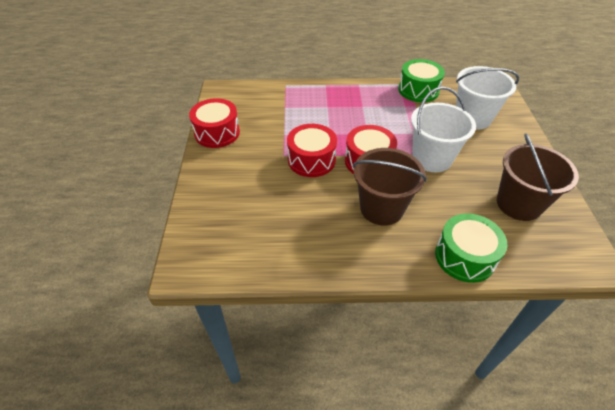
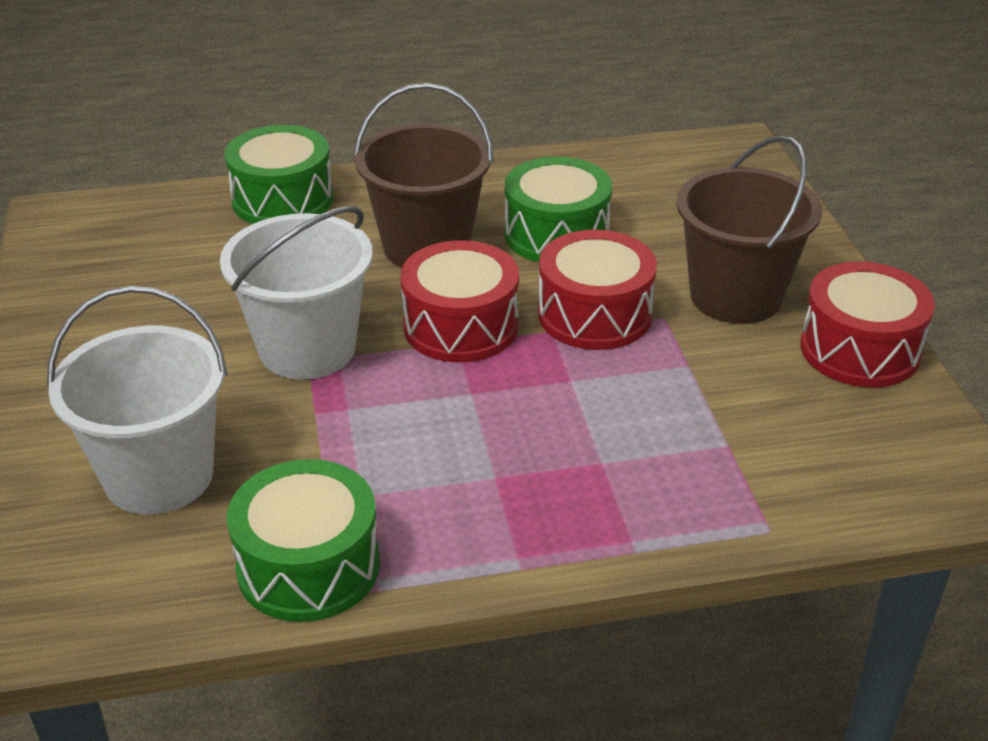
camera: 170 degrees right, 10 degrees down
(315, 208) = (556, 234): none -> green drum
(518, 204) = (144, 281): brown bucket -> brown bucket (735, 296)

